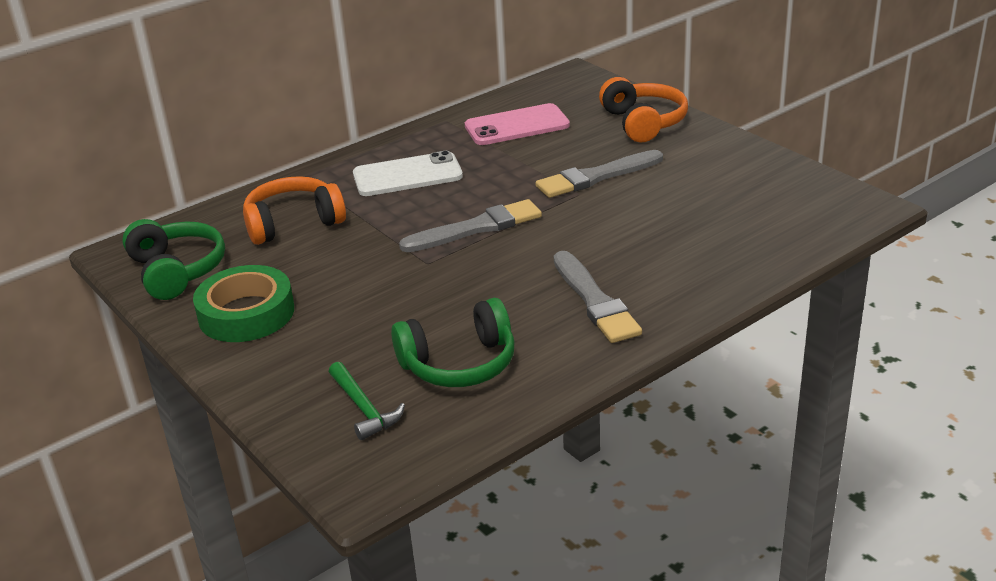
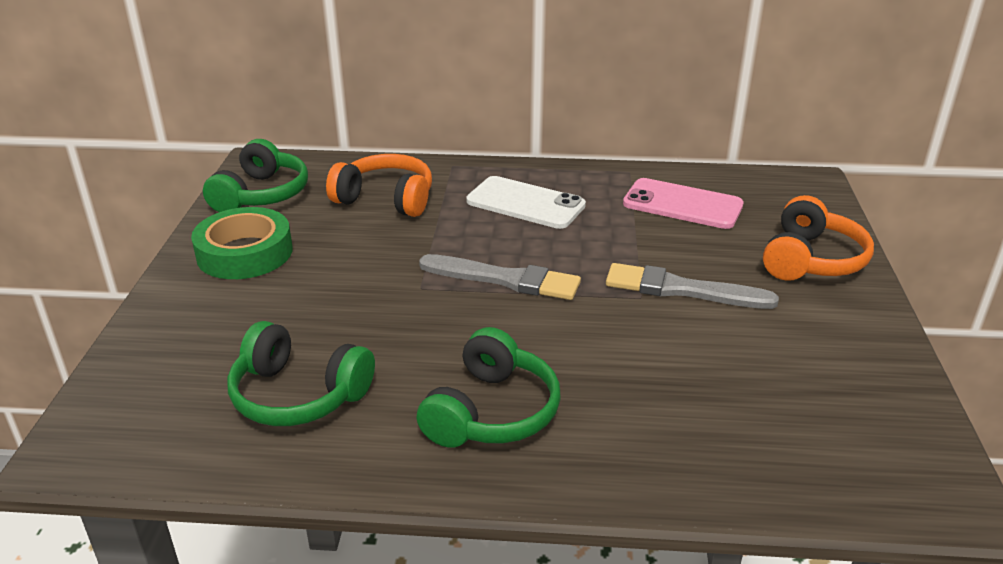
camera: 40 degrees right, 0 degrees up
(364, 408) = (179, 385): green hammer -> none
(594, 301) = (491, 412): grey brush -> green headphones

